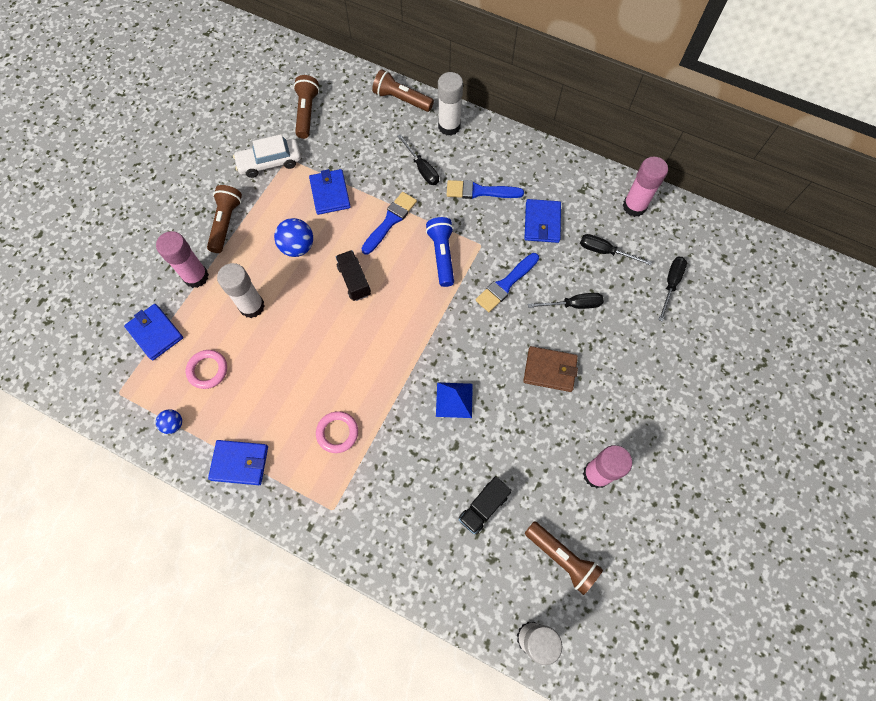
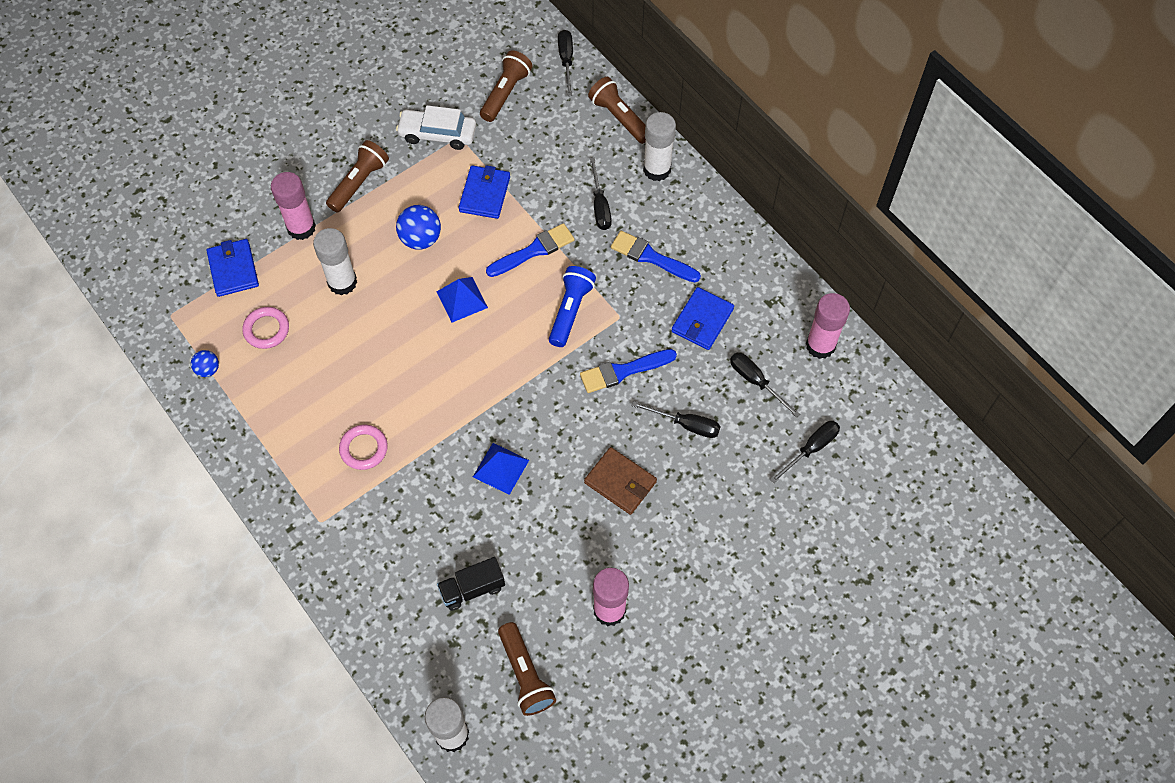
camera: 25 degrees right, 5 degrees down
(240, 463) = (253, 436): blue wallet -> none
(340, 73) = (566, 60): none -> black screwdriver
(354, 281) = (462, 299): black truck -> blue pyramid

